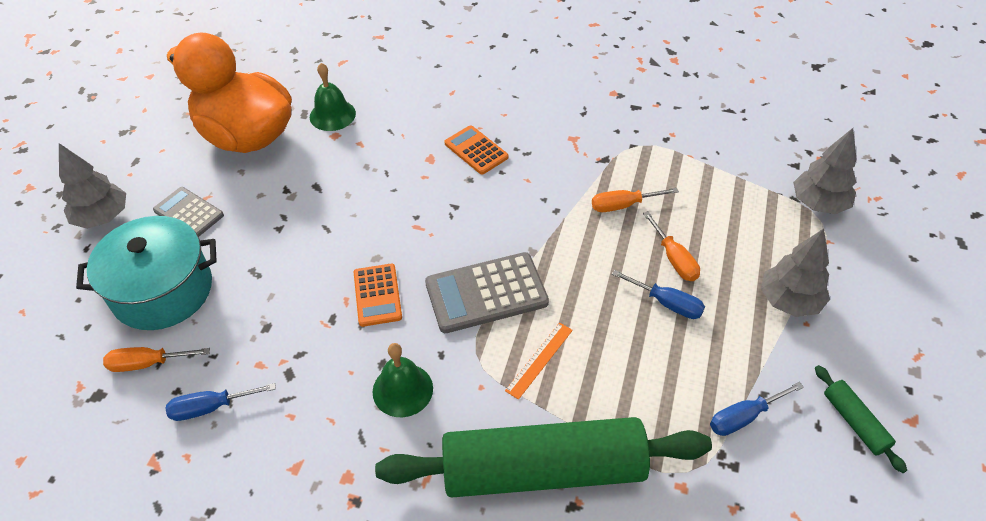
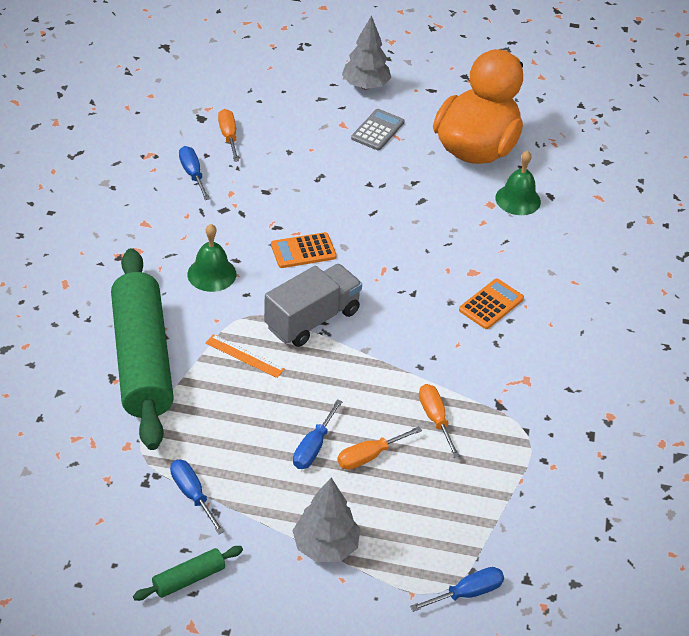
camera: 80 degrees right, 5 degrees down
(162, 290) = (296, 131): turquoise pot -> none
(486, 293) = (312, 319): grey calculator -> grey truck
(818, 204) = (467, 593): grey tree -> blue screwdriver

